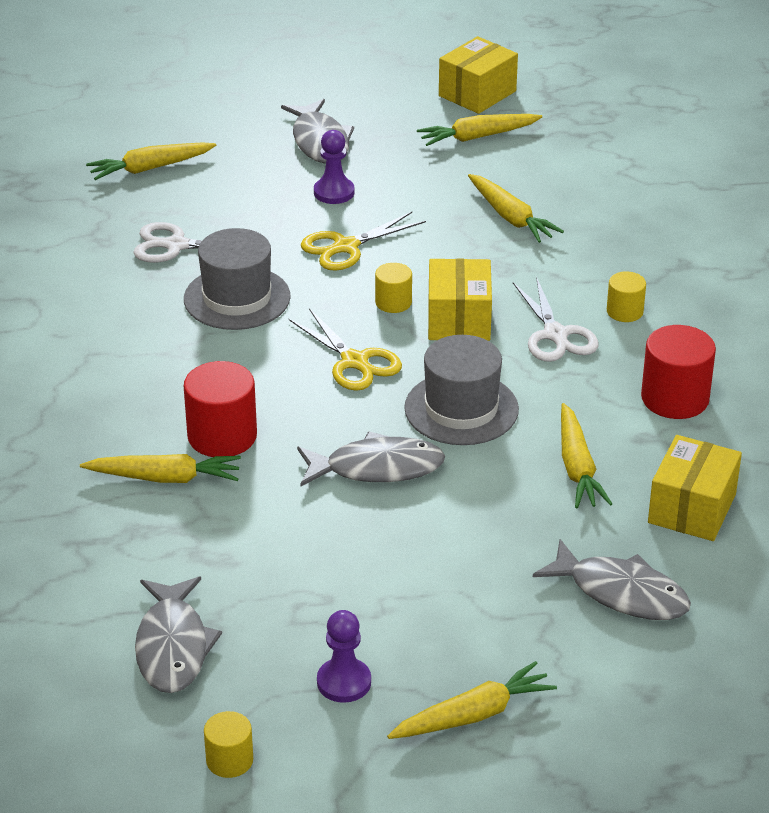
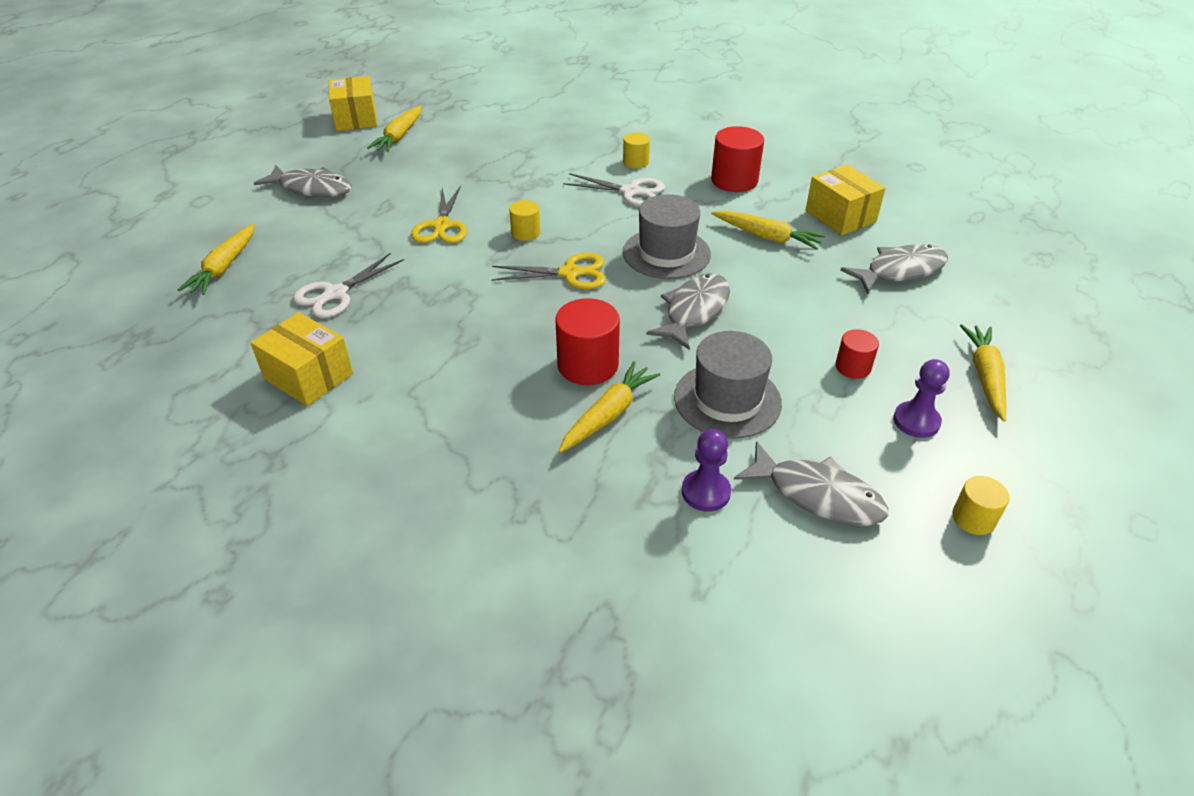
camera: 55 degrees left, 5 degrees up
(237, 298) = (435, 292): grey hat -> grey hat (727, 400)
(334, 192) = (376, 206): purple pawn -> purple pawn (705, 492)
(392, 610) = (853, 367): none -> red cylinder
(459, 320) = (574, 217): yellow box -> yellow box (308, 376)
(510, 217) = (496, 159): yellow carrot -> none

